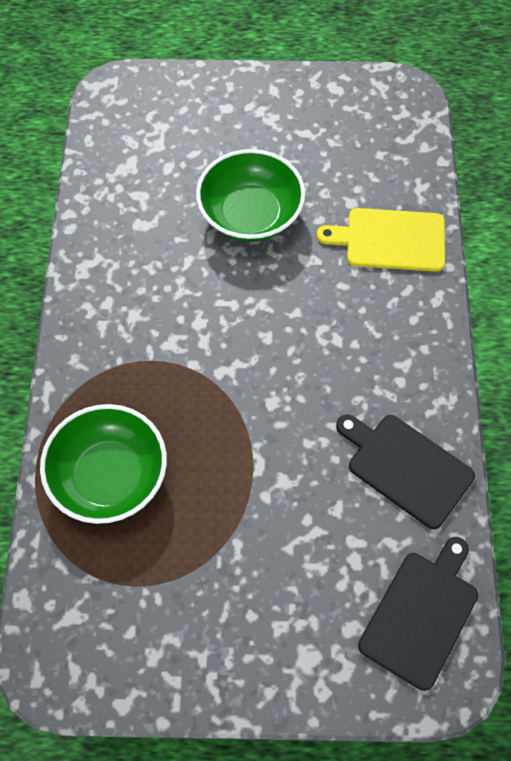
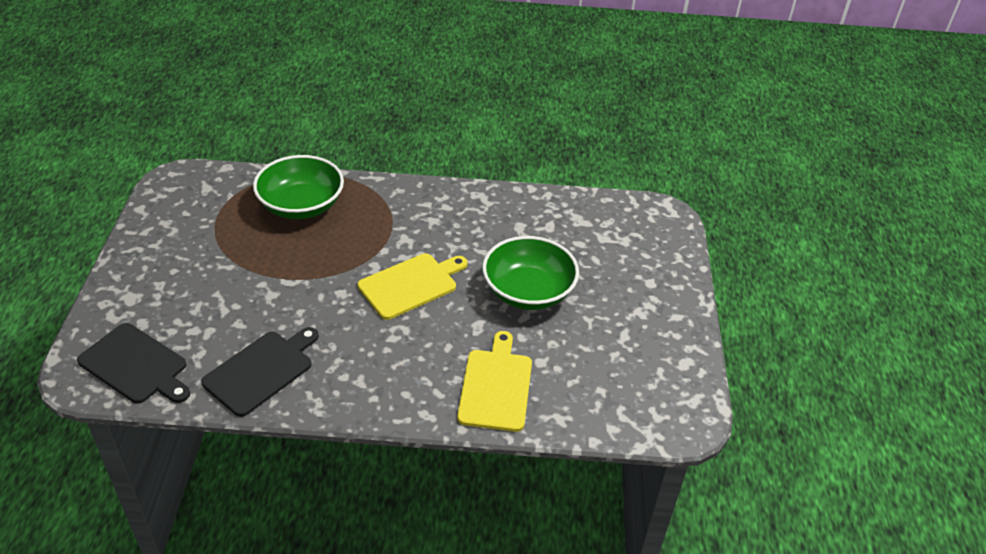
camera: 90 degrees right, 20 degrees down
(251, 329) = (411, 285): none -> yellow cutting board

